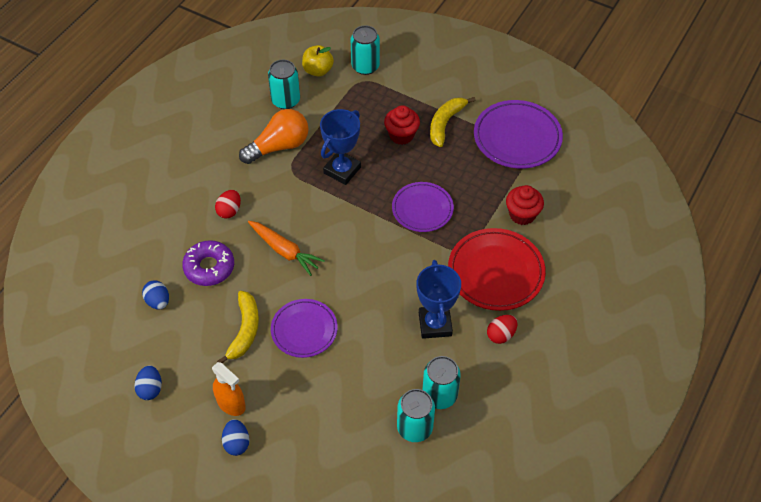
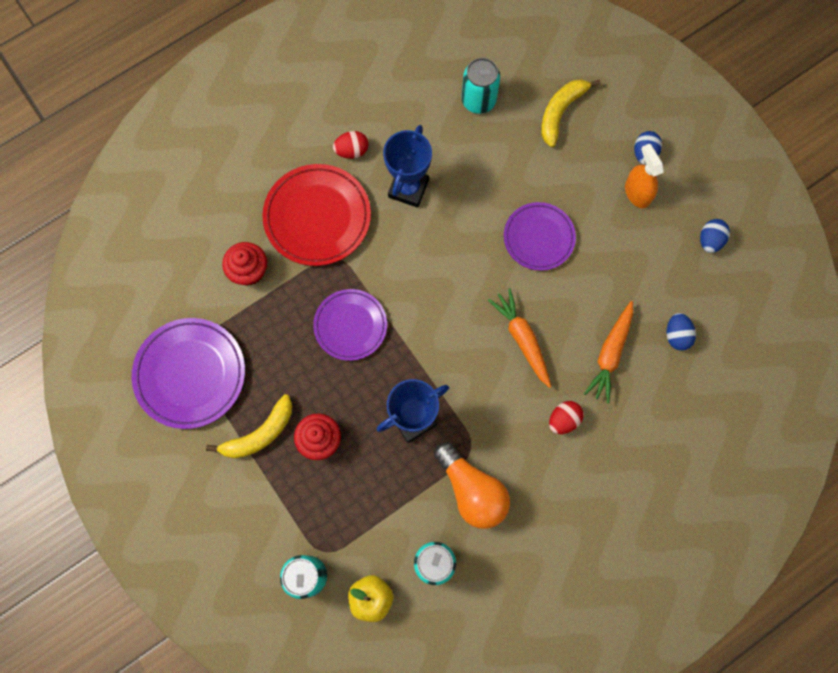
camera: 155 degrees left, 20 degrees up
(209, 267) = (610, 354): purple donut -> orange carrot
(244, 330) = (598, 263): yellow banana -> yellow banana (560, 112)
(279, 146) = (472, 490): orange light bulb -> orange light bulb turned 120 degrees counterclockwise
(439, 395) = (441, 119): turquoise can -> none

